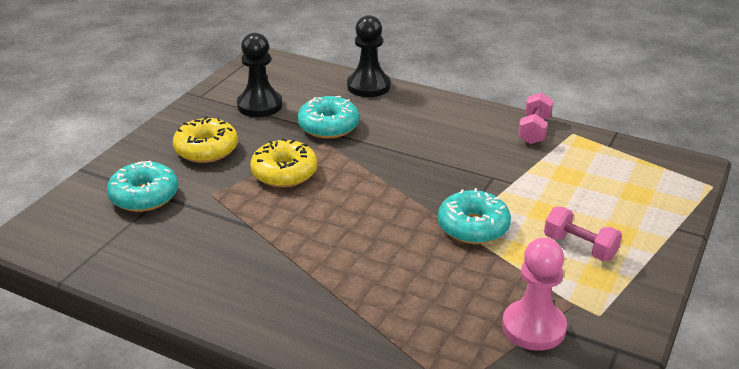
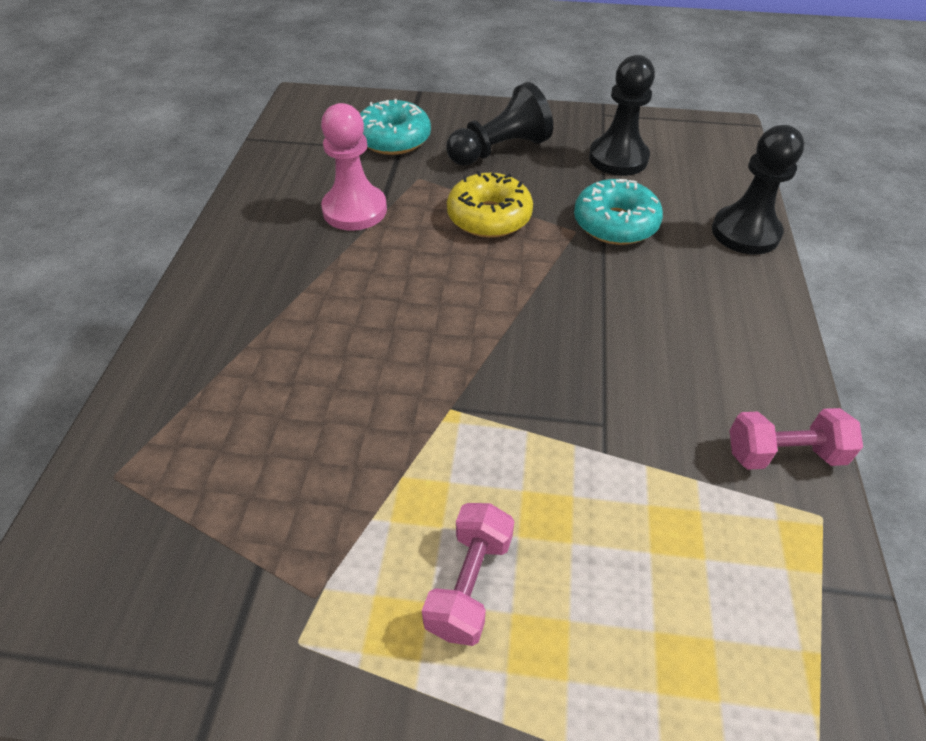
camera: 70 degrees right, 15 degrees up
(206, 149) = (500, 150): yellow donut -> black pawn
(473, 227) = (462, 426): turquoise donut -> none
(533, 327) = (249, 549): pink pawn -> pink pawn (355, 210)

